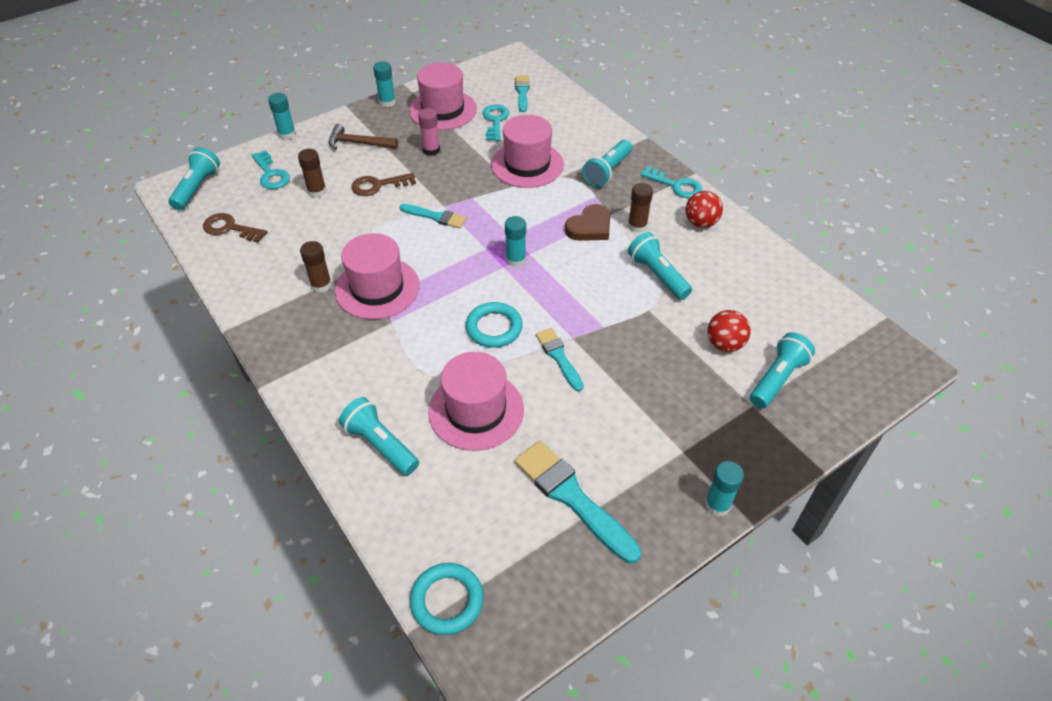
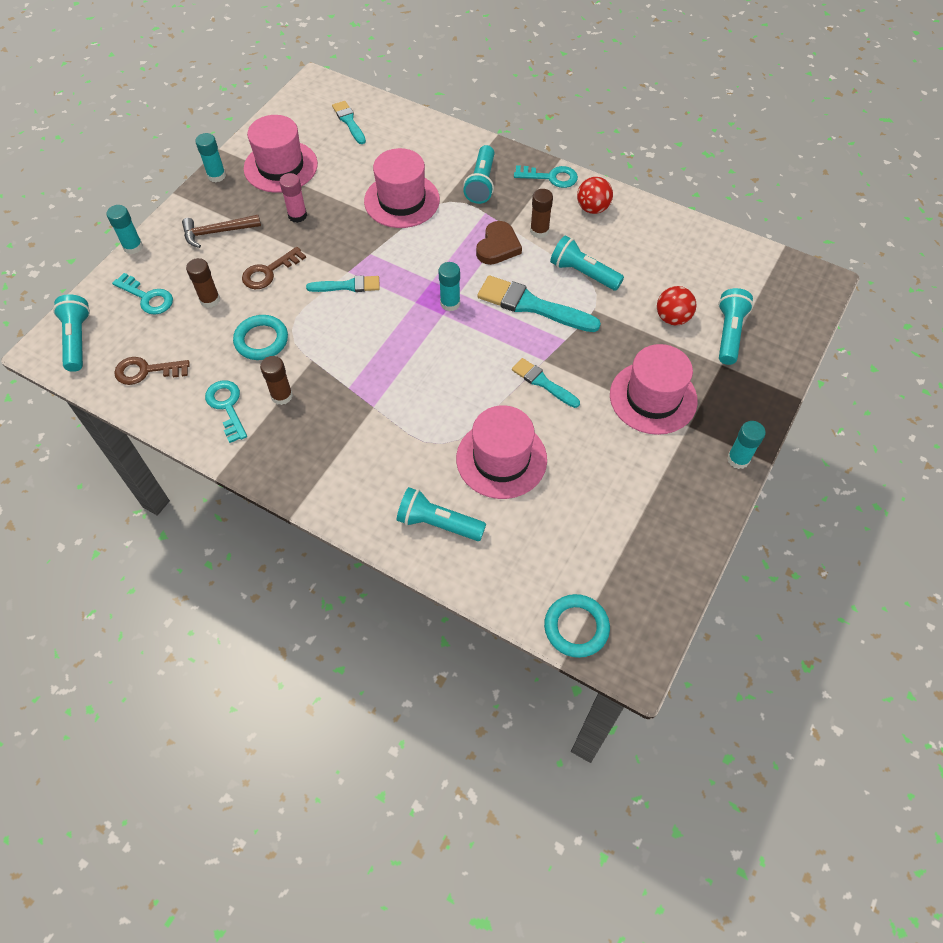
camera: 25 degrees left, 10 degrees up
(377, 288) = (338, 379): pink hat -> pink hat (653, 398)
(494, 328) = (470, 377): turquoise ring -> turquoise ring (261, 340)
(495, 121) = (341, 162): turquoise key -> turquoise key (227, 406)
(572, 497) = (624, 501): turquoise brush -> turquoise brush (532, 305)

